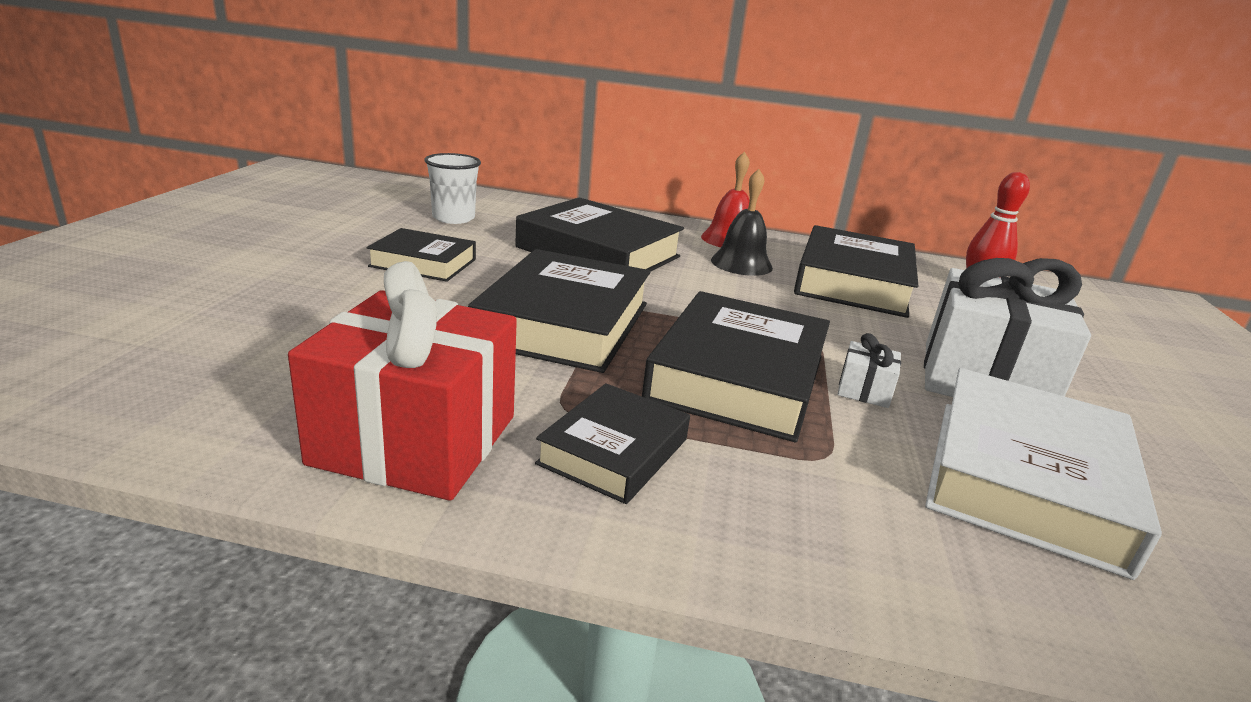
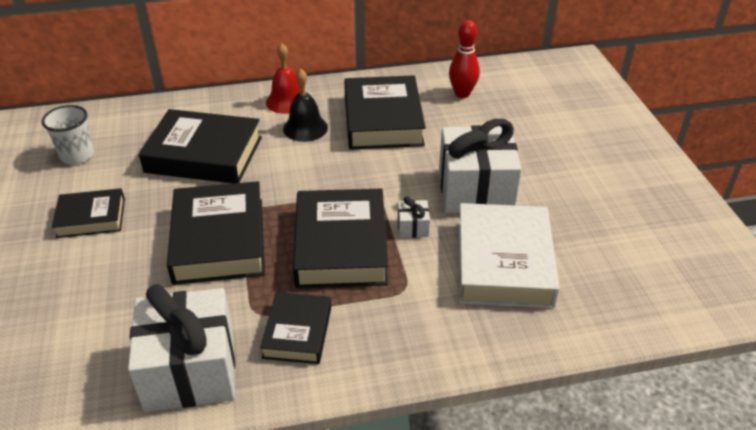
camera: 20 degrees left, 15 degrees up
(415, 439) = (190, 370): red gift -> white gift

